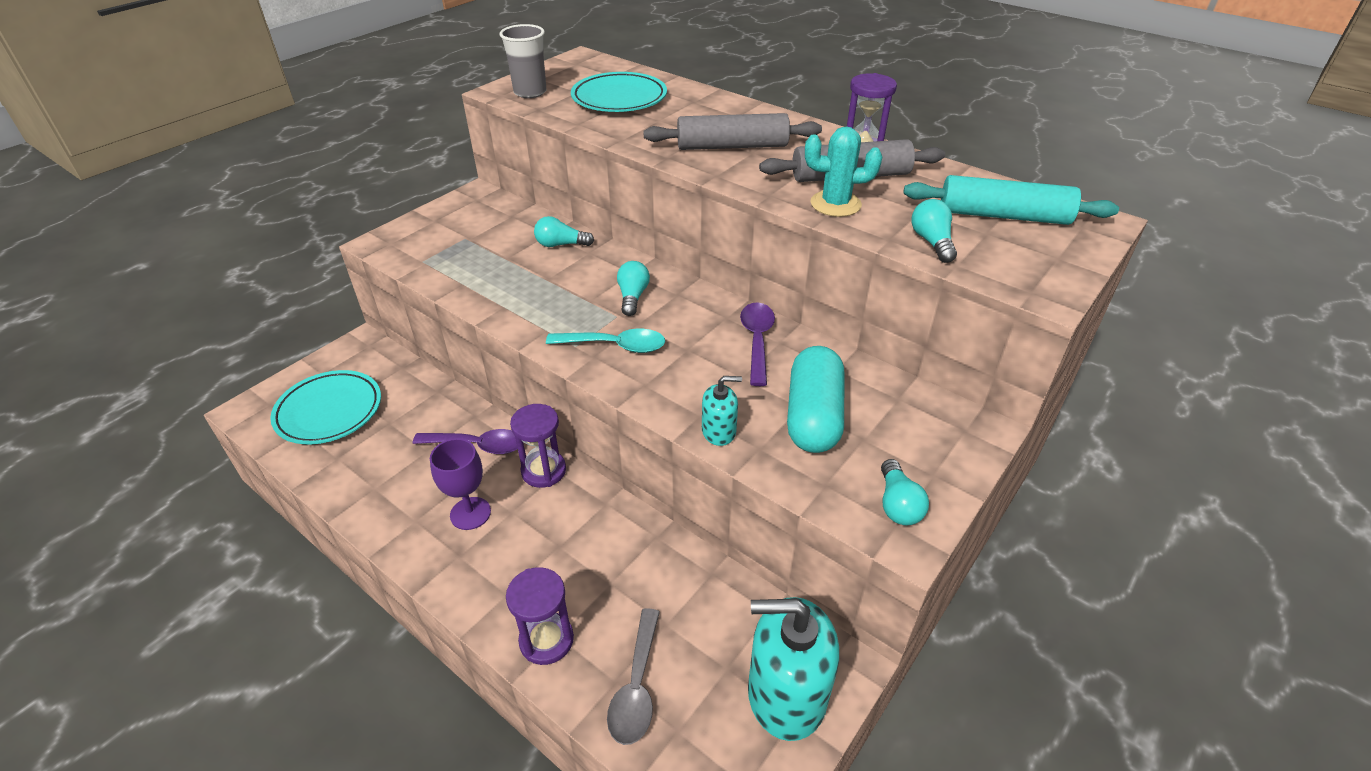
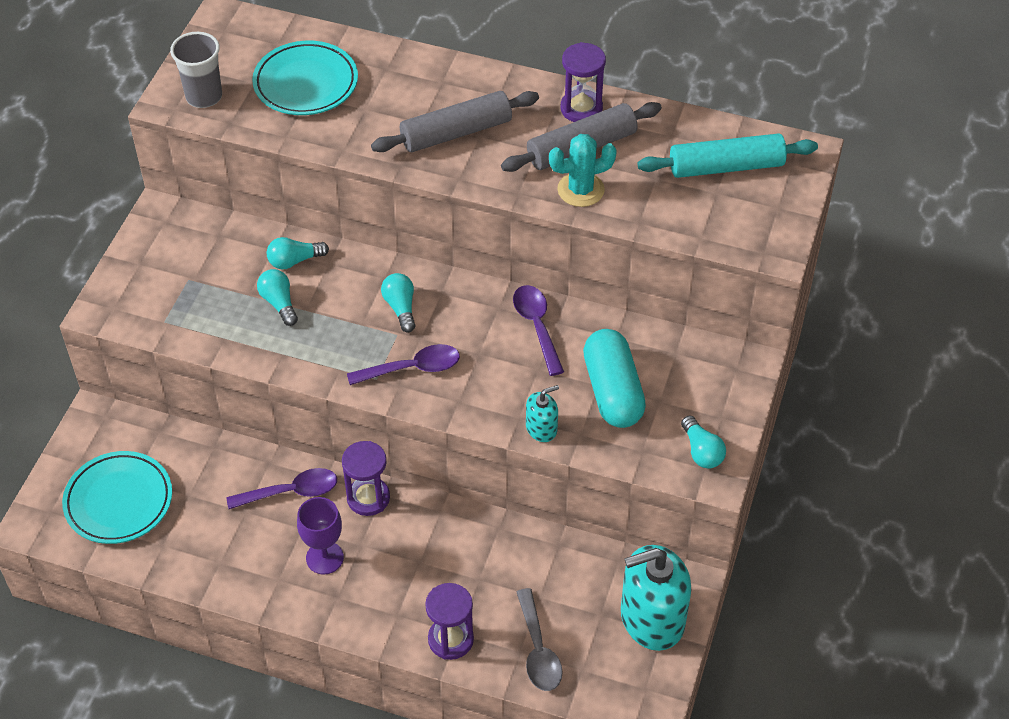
camera: 20 degrees left, 10 degrees up
(614, 346) = (412, 368): turquoise spoon -> purple spoon
(932, 242) = (675, 216): turquoise light bulb -> turquoise light bulb (279, 303)

